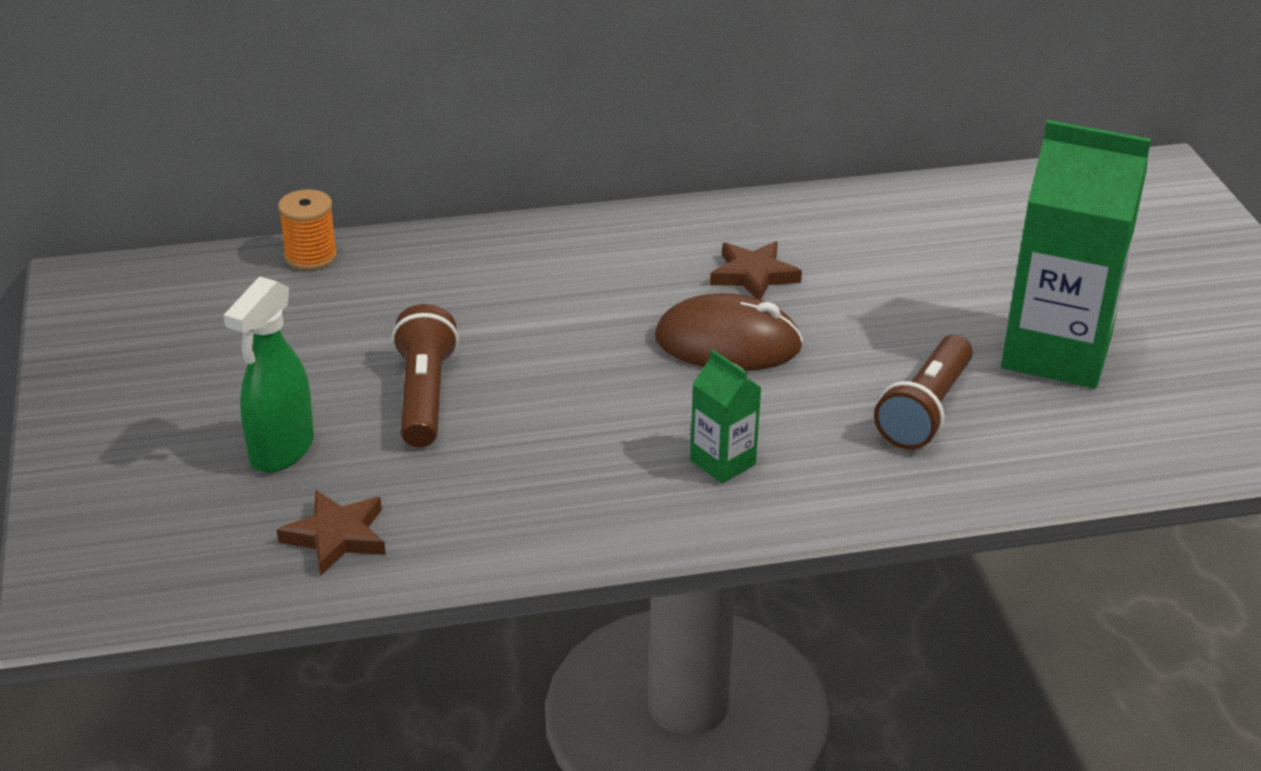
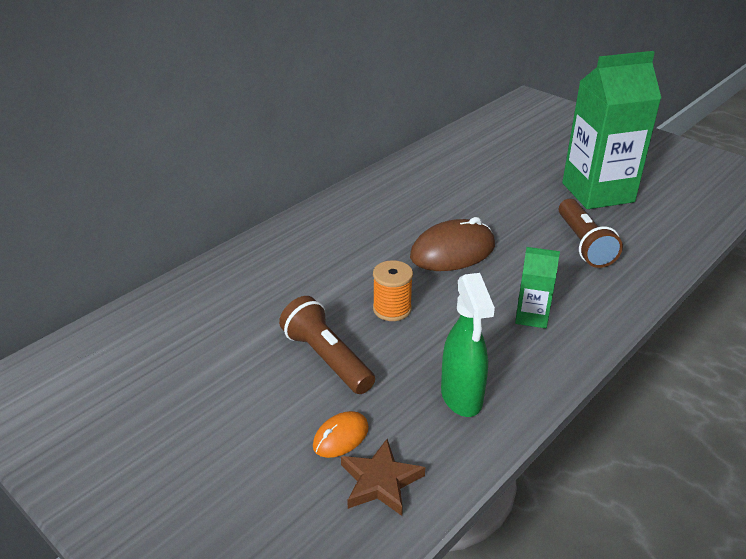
camera: 35 degrees left, 0 degrees up
(281, 451) = (277, 442): green spray bottle -> green spray bottle (462, 397)
(310, 256) = (154, 304): orange spool -> orange spool (392, 309)
(347, 478) = (340, 437): none -> orange mouse
(753, 275) = (421, 212): brown star -> none

